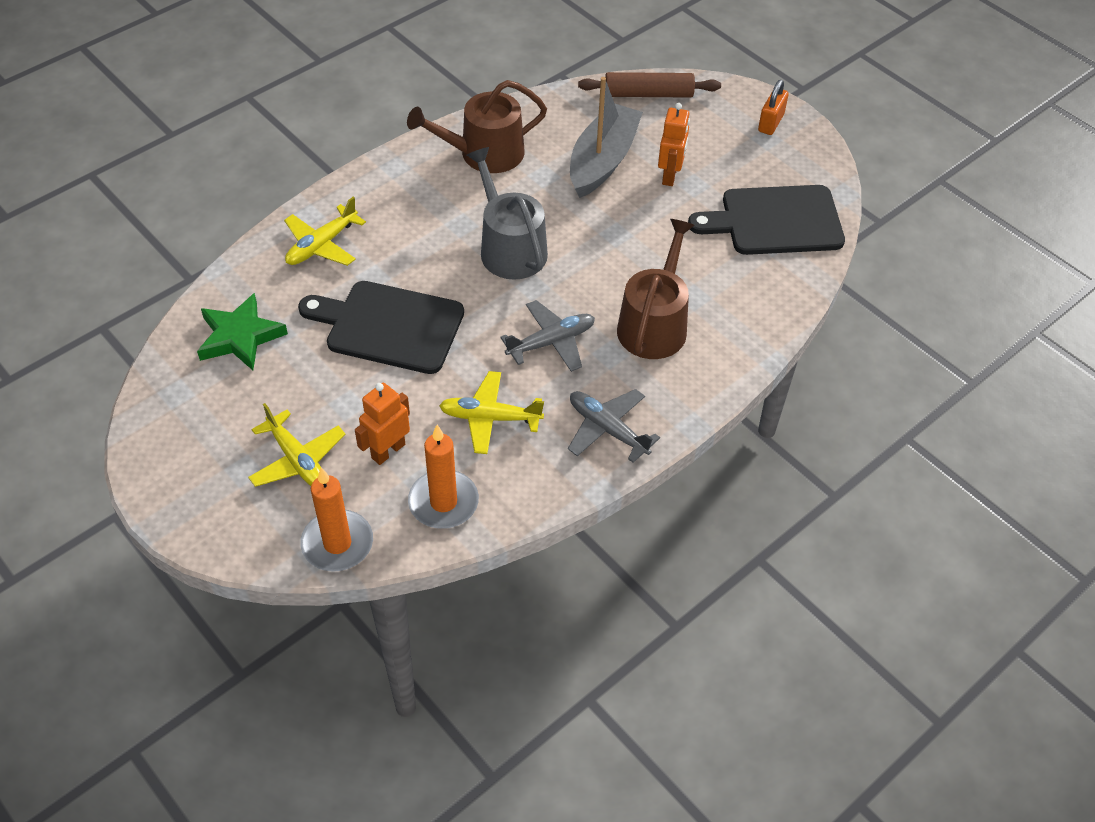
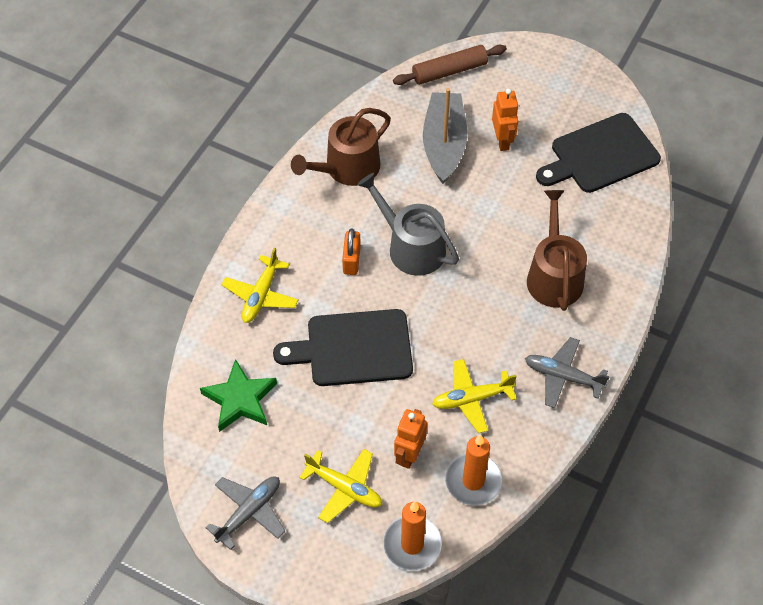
camera: 20 degrees left, 5 degrees up
(551, 342) = (485, 318): grey plane -> grey plane (249, 512)
(771, 123) = (556, 68): orange padlock -> orange padlock (351, 261)

